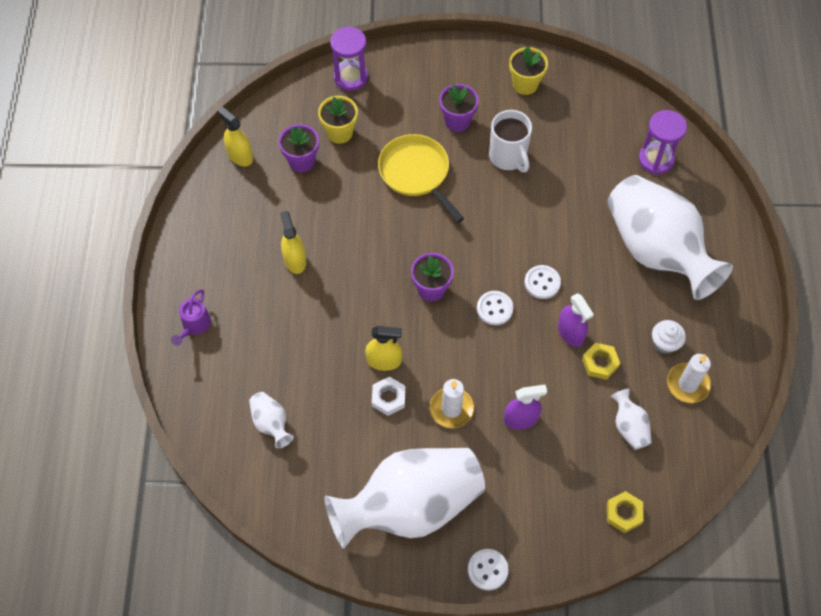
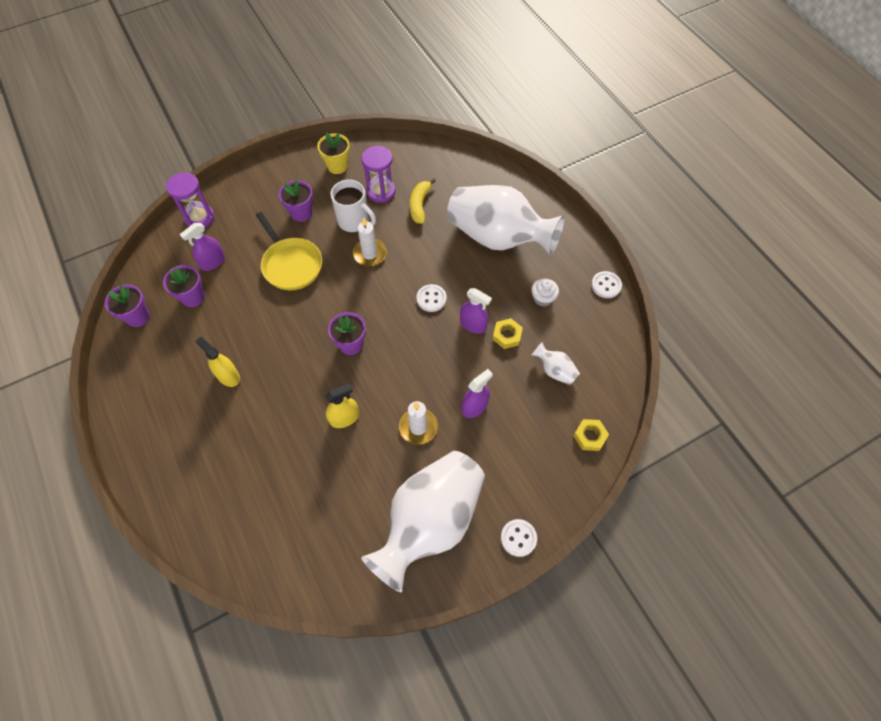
camera: 30 degrees left, 0 degrees up
(194, 326) = (168, 472): purple watering can -> none
(240, 156) = (138, 316): yellow spray bottle -> purple flower pot
(271, 423) = (279, 518): white vase -> none
(340, 133) = (213, 262): yellow flower pot -> purple spray bottle
(388, 398) = (364, 445): white nut -> none
(416, 173) = (291, 264): yellow pan -> yellow pan turned 150 degrees counterclockwise
(494, 309) = (407, 335): white button -> white button (606, 285)
(590, 172) = (419, 205): none -> yellow banana
(656, 159) = (460, 176): purple hourglass -> purple hourglass (381, 191)
(688, 384) = (576, 319): white candle -> white candle (369, 254)

